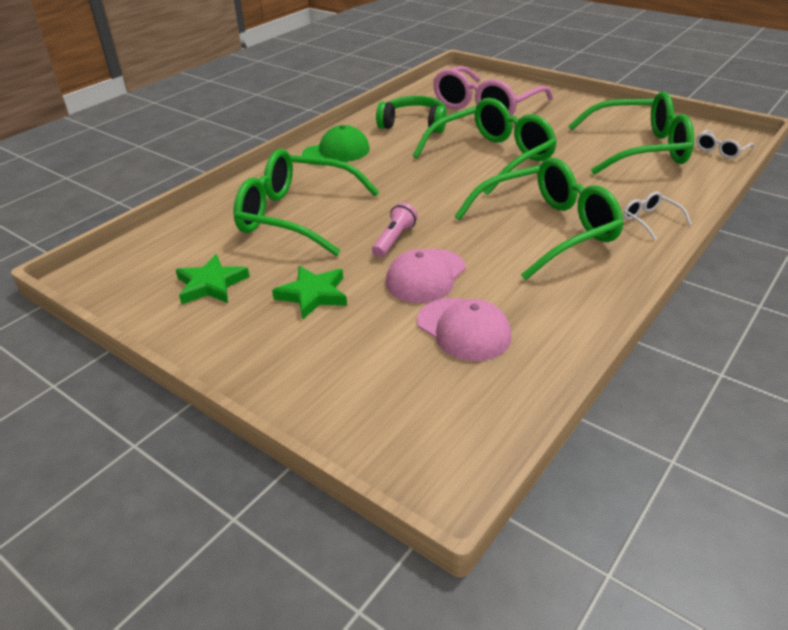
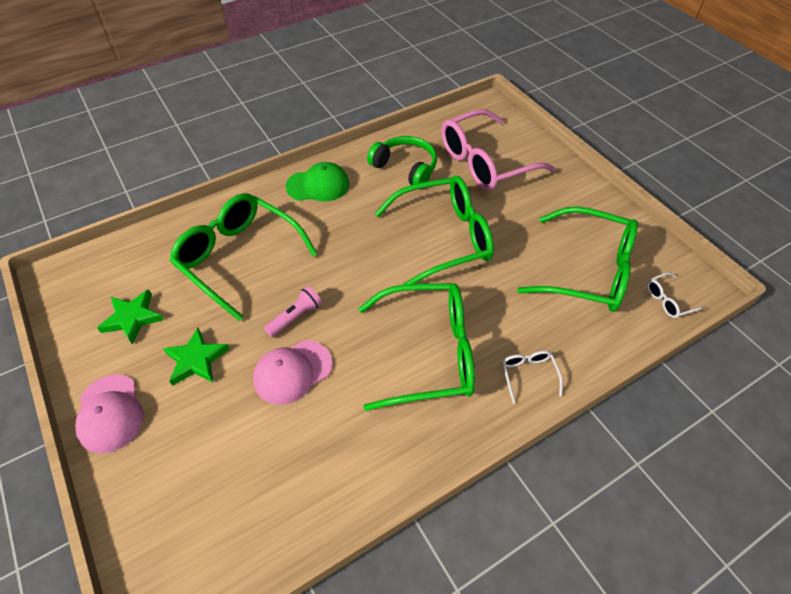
camera: 20 degrees right, 15 degrees up
(463, 329) = (282, 448): pink cap -> pink cap (110, 413)

